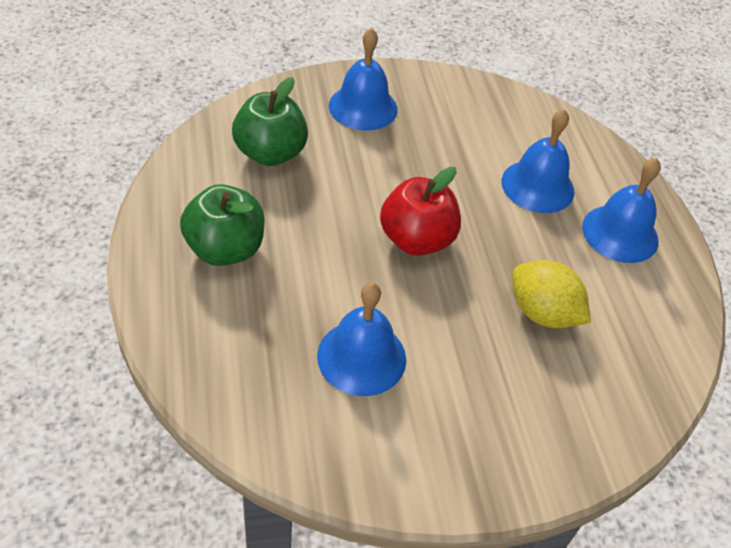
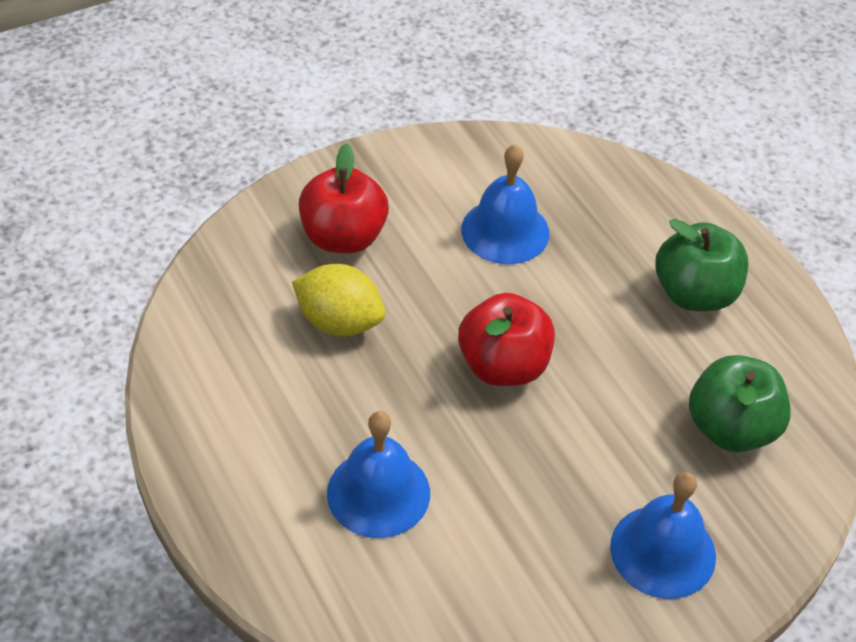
camera: 165 degrees right, 0 degrees up
(522, 397) = (343, 237): none -> red apple
(620, 233) = (259, 453): blue bell -> none

